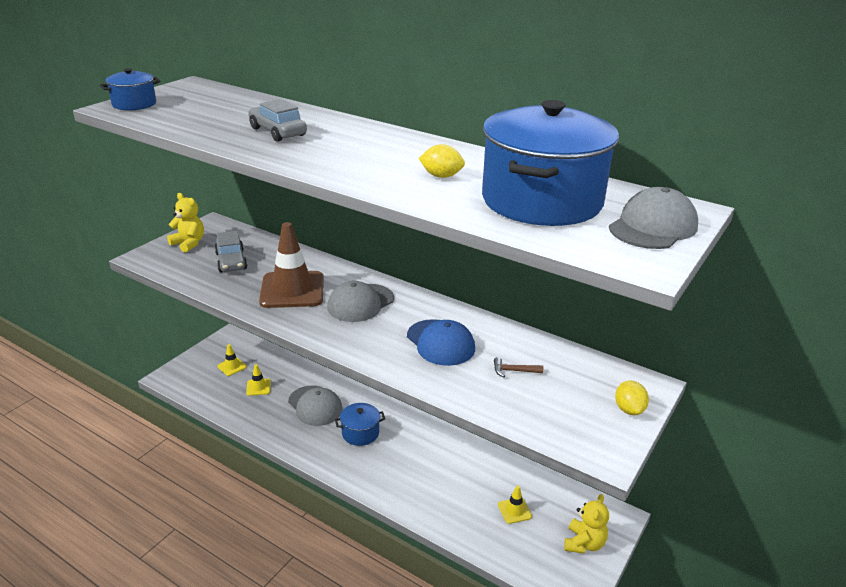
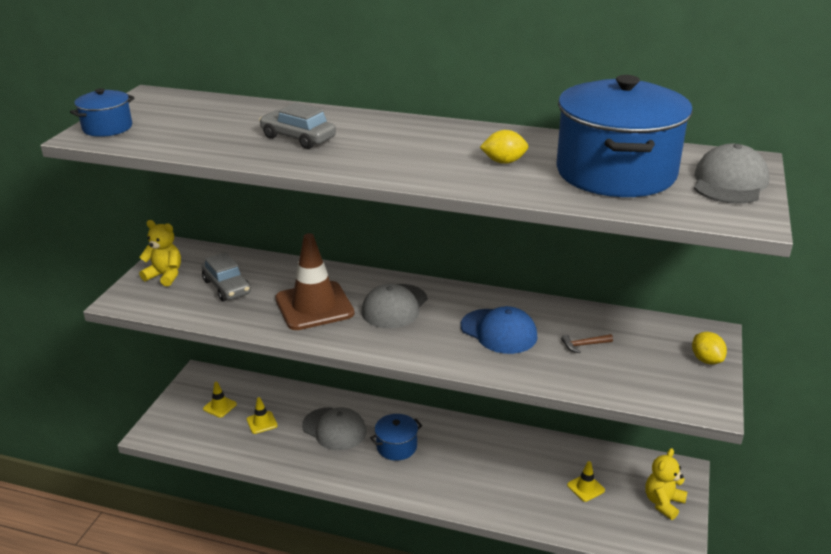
camera: 15 degrees left, 0 degrees up
(584, 543) = (663, 503): yellow teddy bear -> yellow teddy bear turned 150 degrees counterclockwise

